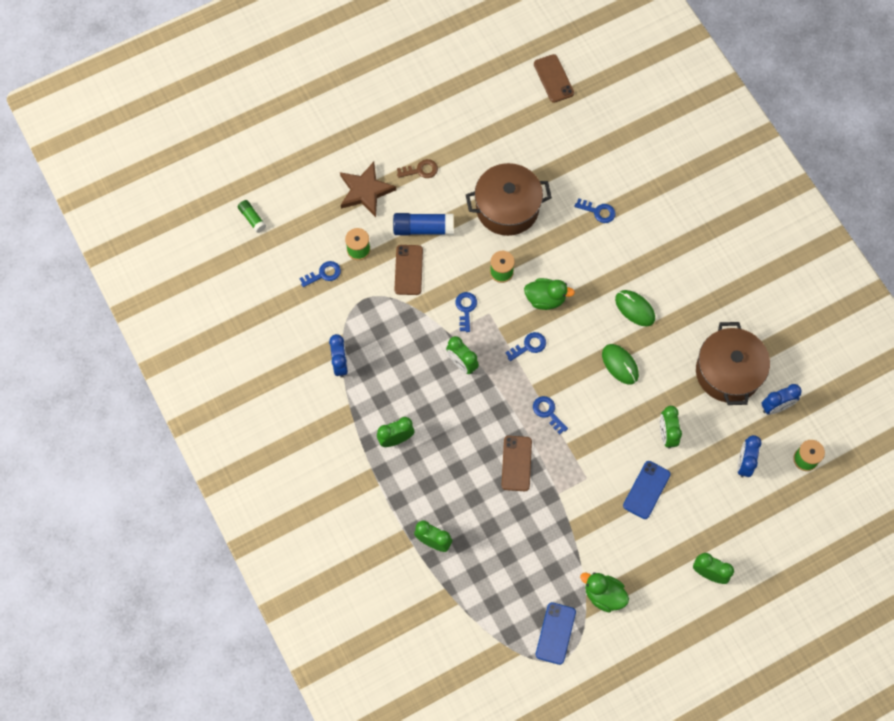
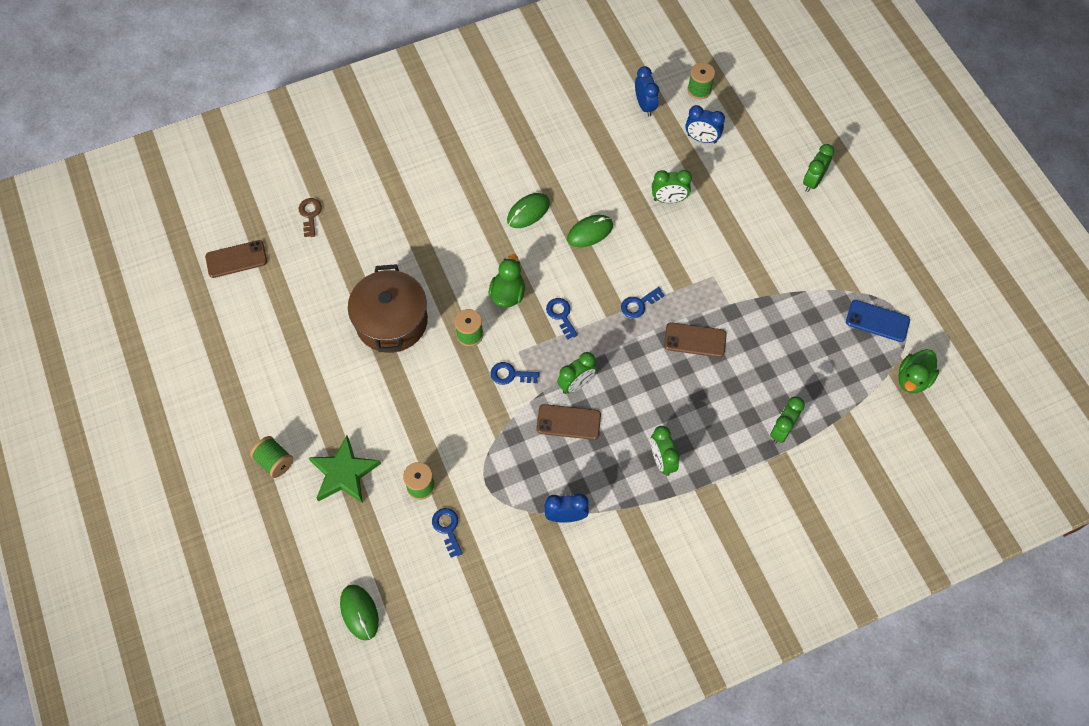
camera: 85 degrees left, 5 degrees down
(252, 218) = (359, 612): green glue stick -> green mouse
(365, 191) = (344, 473): brown star -> green star
(371, 139) = (275, 461): none -> green spool
(408, 270) = (454, 431): brown phone -> brown phone (568, 422)
(421, 170) = (327, 408): brown key -> brown key (310, 214)
(423, 228) = (404, 412): blue glue stick -> none
(598, 211) = (410, 233): blue key -> none
(603, 595) = (836, 273): green duck -> green duck (913, 379)
(646, 490) = (727, 224): blue phone -> none
(728, 372) = (605, 140): brown pot -> none

